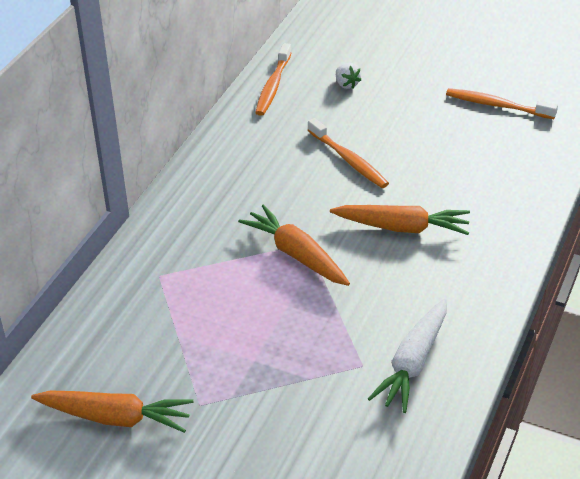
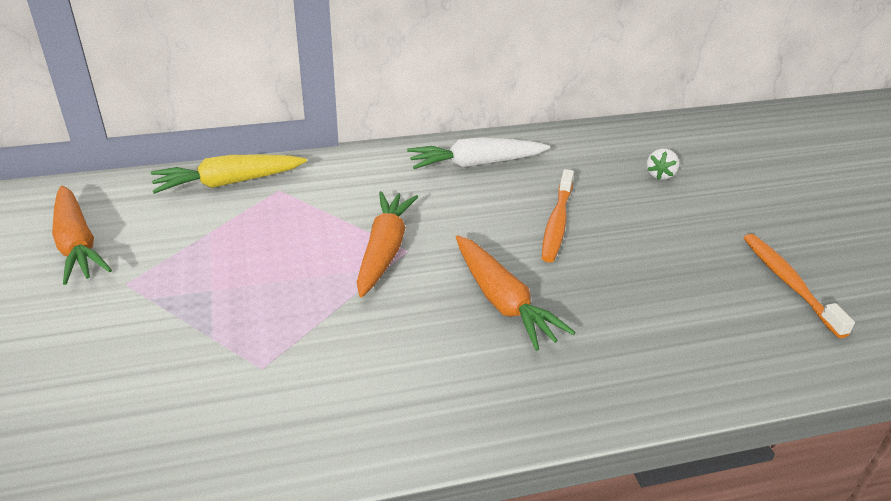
camera: 50 degrees right, 5 degrees down
(118, 299) = (229, 183): none -> yellow carrot
(273, 86) = (595, 139): orange toothbrush -> none
(413, 363) = (296, 406): white carrot -> white carrot (476, 164)

